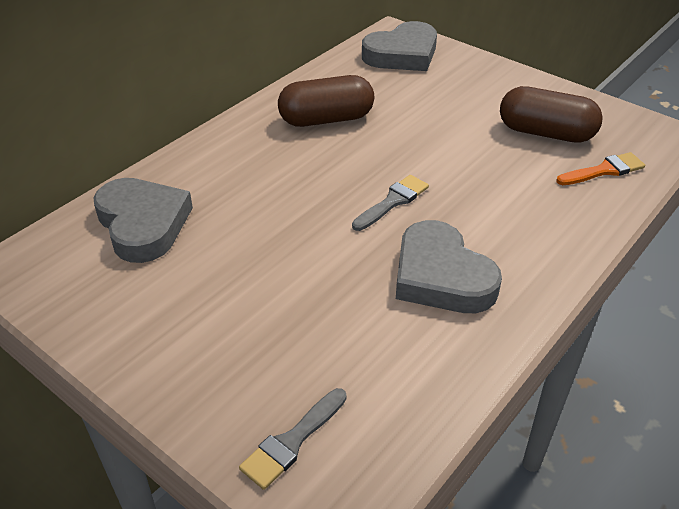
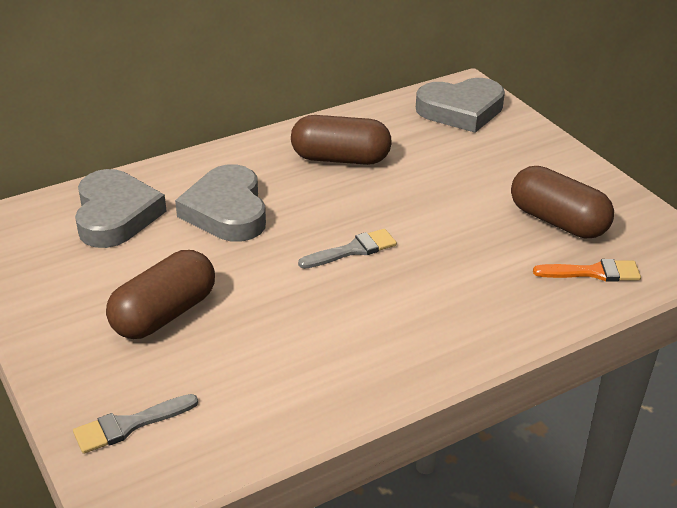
camera: 20 degrees right, 5 degrees down
(255, 313) = (164, 314): none -> brown capsule
(441, 276) = (352, 328): grey heart -> grey heart (227, 211)

